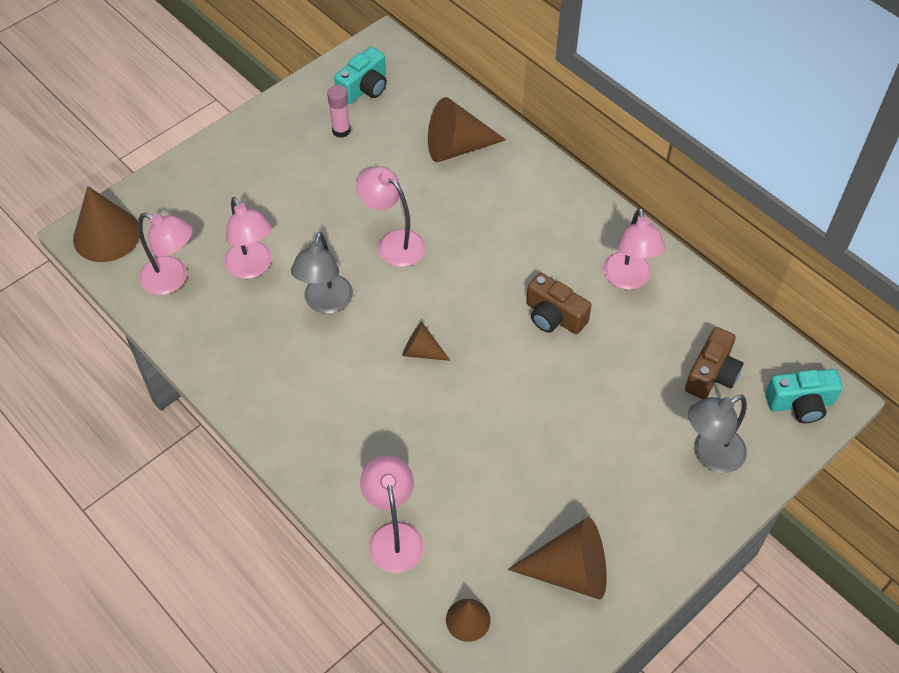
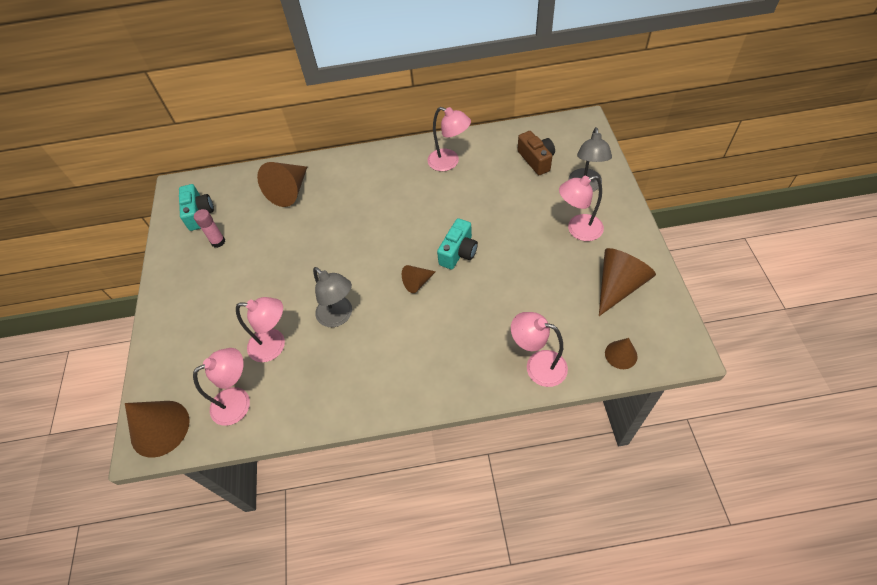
camera: 50 degrees left, 0 degrees up
(393, 243) = (327, 257): pink lamp -> pink lamp (578, 230)
(554, 316) = (446, 206): brown camera -> none
(800, 403) = (579, 135): turquoise camera -> turquoise camera (458, 252)

